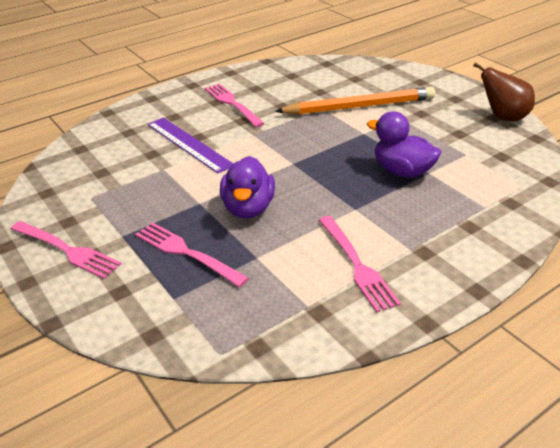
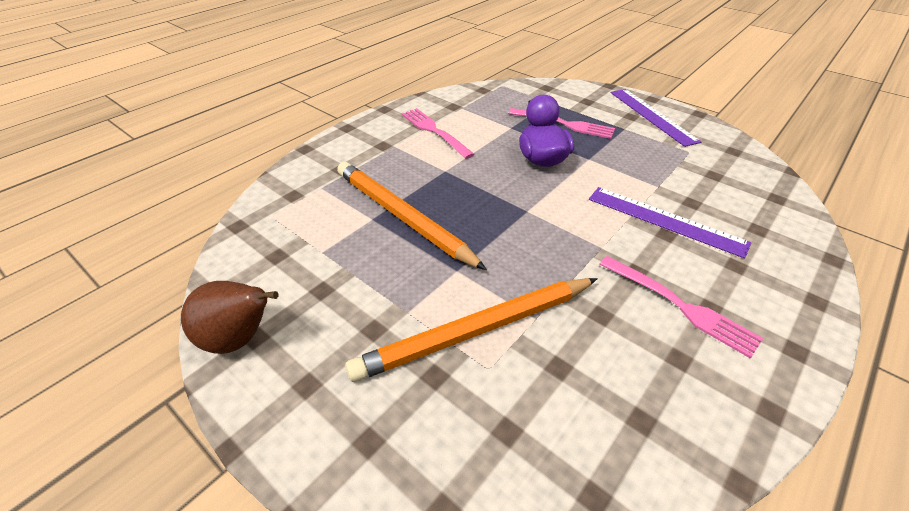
camera: 165 degrees right, 5 degrees up
(67, 250) = (652, 116): pink fork -> purple ruler
(402, 171) = (402, 216): purple duck -> orange pencil

